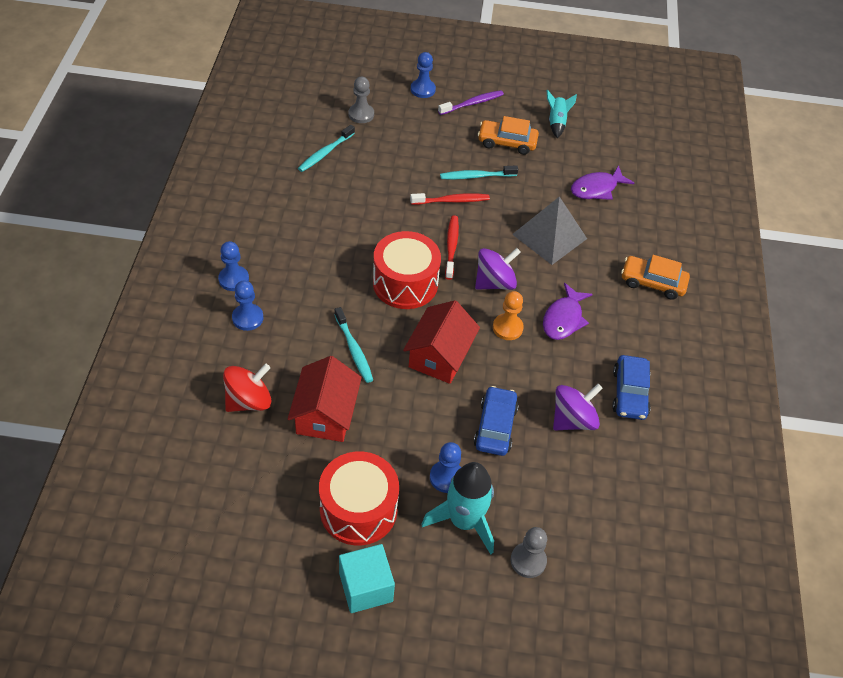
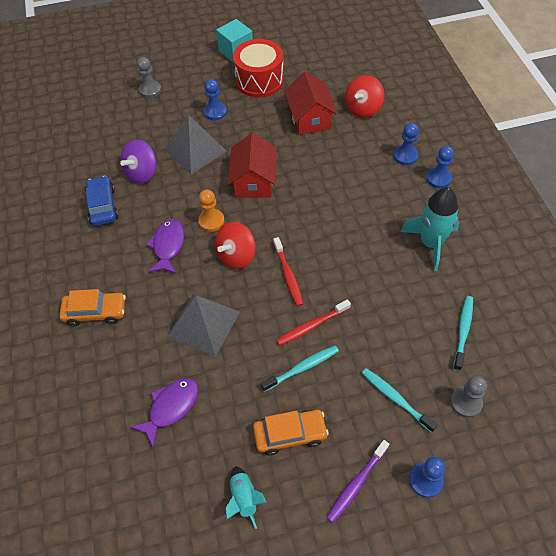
camera: 165 degrees right, 5 degrees up
(354, 349) = (317, 163): turquoise toothbrush -> turquoise toothbrush (395, 399)
(405, 283) = (309, 226): red drum -> none
(464, 521) = (195, 95): turquoise rocket -> turquoise rocket (430, 243)
(494, 282) = (236, 256): purple spinning top -> red spinning top
(495, 426) = (195, 150): blue car -> grey pyramid

